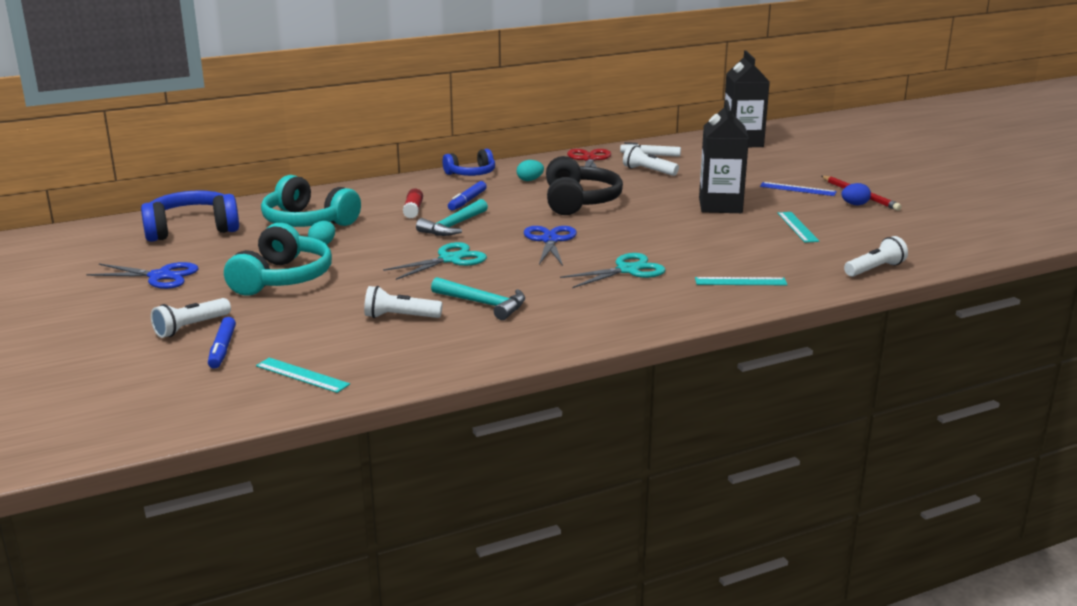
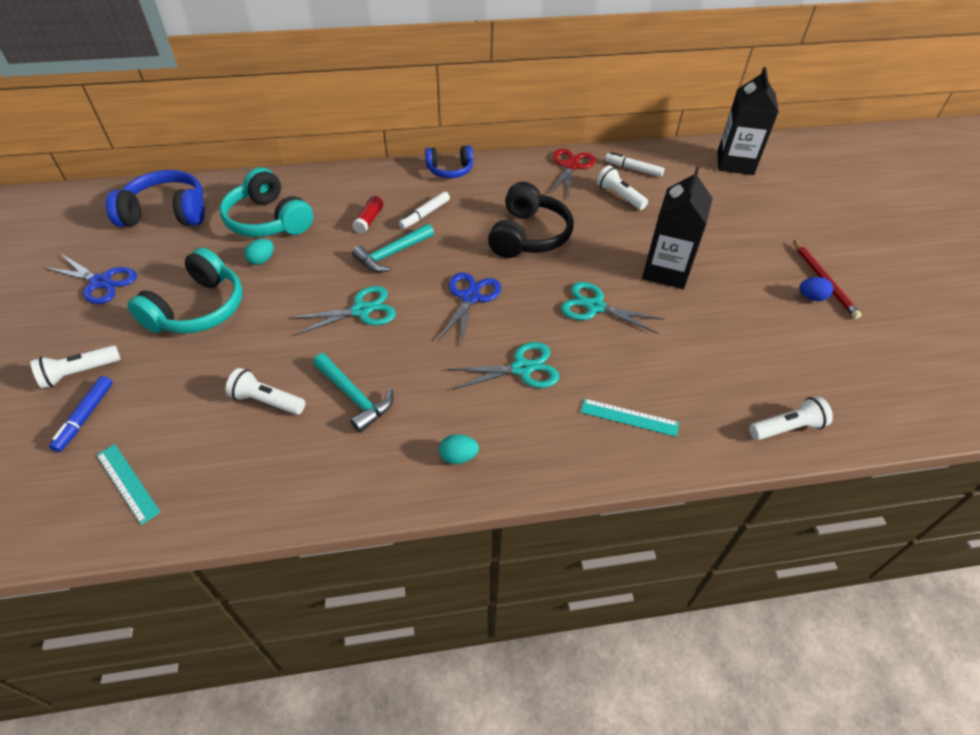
camera: 15 degrees right, 25 degrees up
(467, 201) = (425, 214): blue marker -> white marker
(530, 180) = (499, 190): turquoise egg -> turquoise egg (458, 457)
(669, 231) = (595, 307): none -> turquoise scissors
(797, 189) = (760, 256): blue ruler -> none
(797, 227) = (732, 326): turquoise ruler -> none

